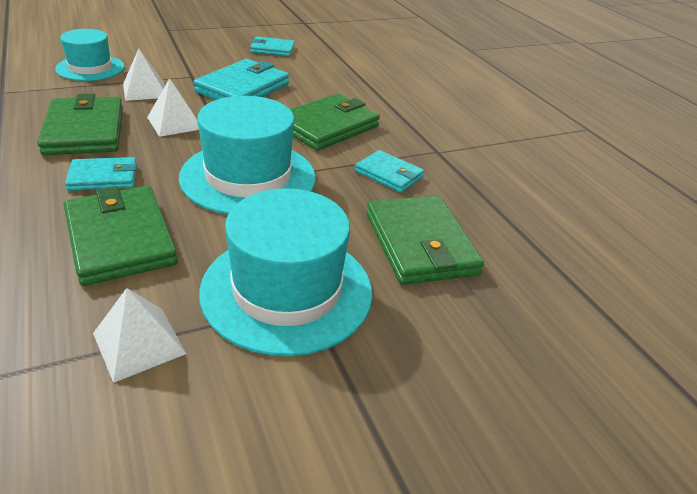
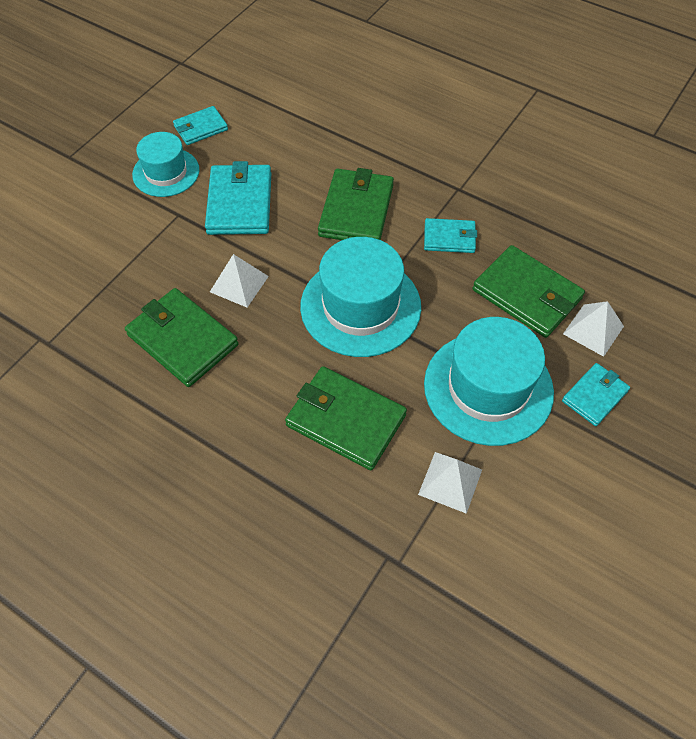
camera: 30 degrees left, 20 degrees up
(90, 68) = (77, 261): turquoise hat -> turquoise hat (166, 172)
(103, 177) = (263, 376): turquoise wallet -> turquoise wallet (594, 396)
(145, 90) = (164, 260): white pyramid -> white pyramid (593, 330)

